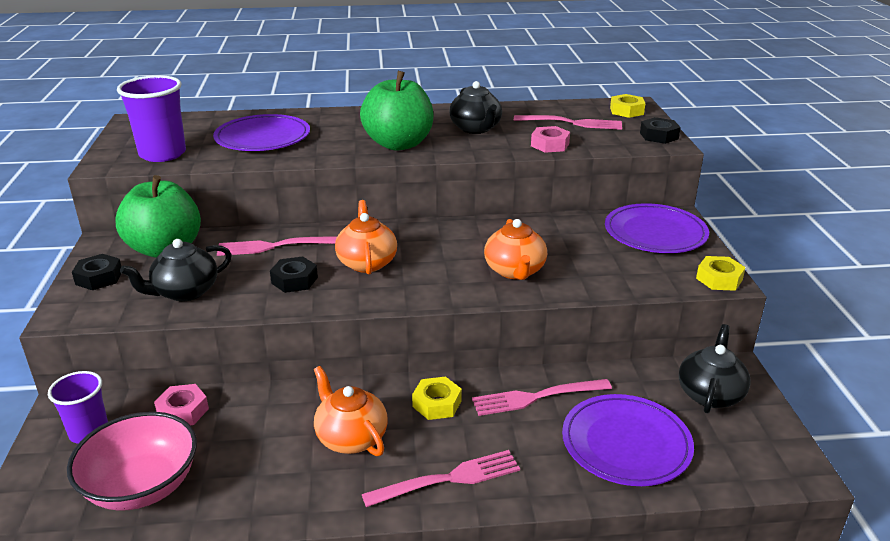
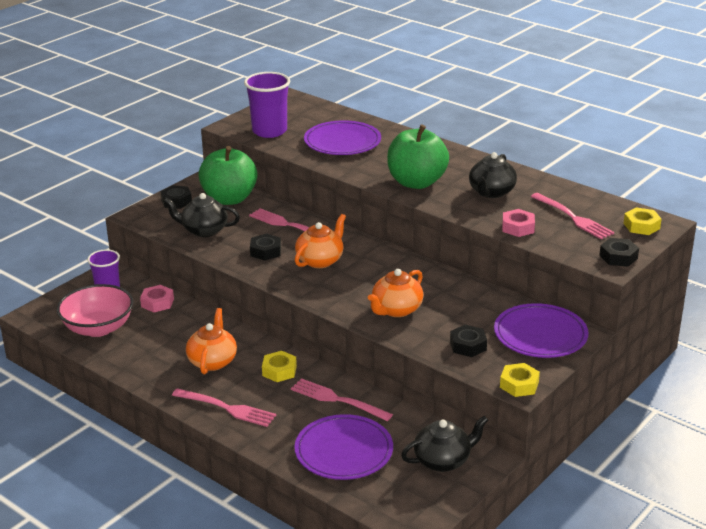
camera: 45 degrees right, 0 degrees up
(625, 269) = (468, 345): none -> black nut

